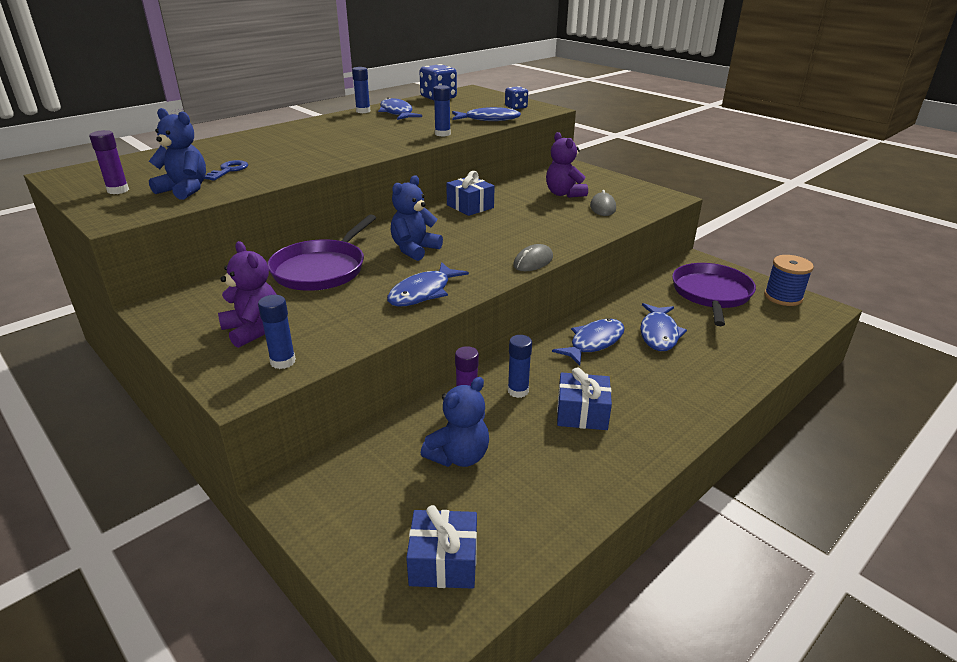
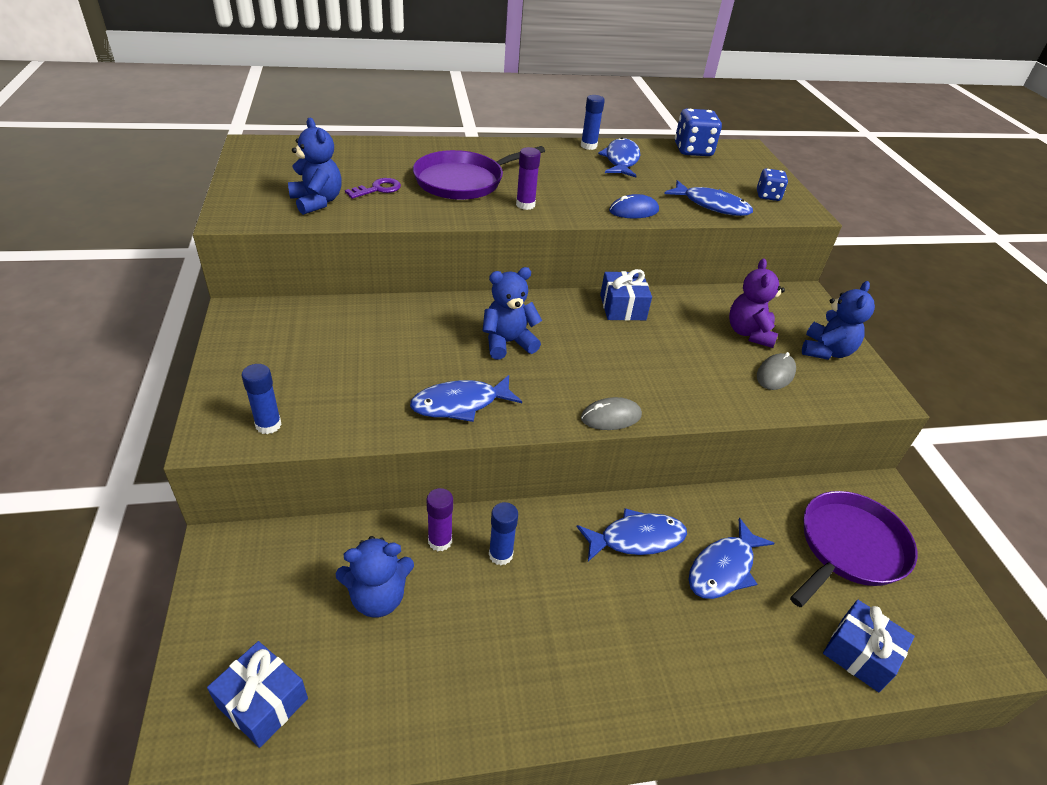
camera: 30 degrees right, 10 degrees up
(118, 190) = (269, 181): purple glue stick -> purple glue stick (525, 205)
(229, 170) = (378, 189): blue key -> purple key
(253, 330) = (281, 375): purple teddy bear -> none
(321, 269) = (402, 329): purple pan -> purple pan (463, 181)
(442, 134) = (633, 211): blue glue stick -> blue mouse
(582, 413) = (536, 621): blue gift -> blue gift (860, 654)
(616, 188) = (826, 351): none -> blue teddy bear
(783, 297) = (948, 604): blue spool -> none

